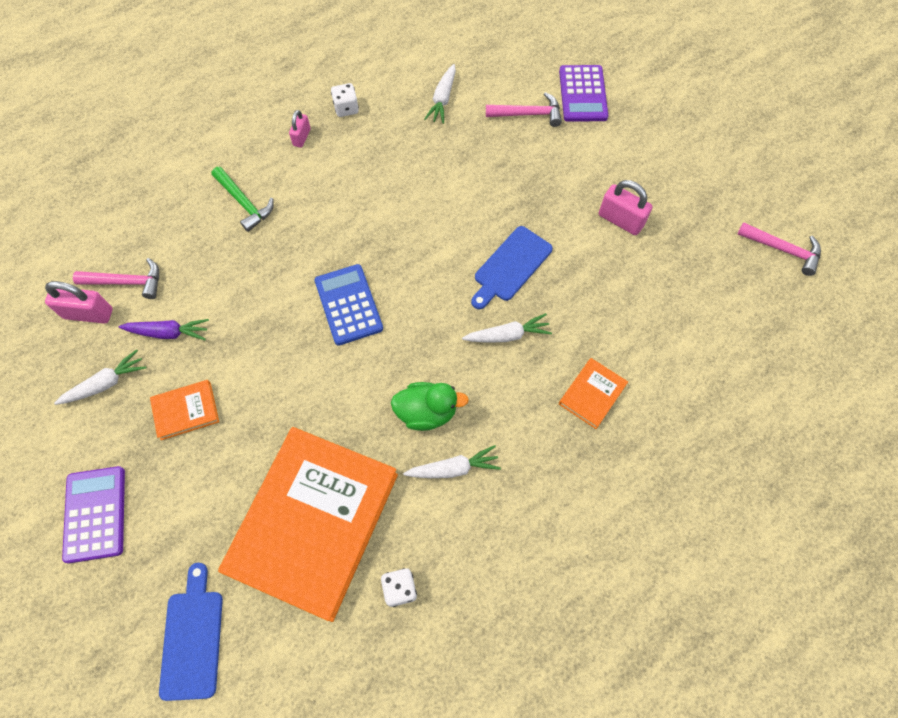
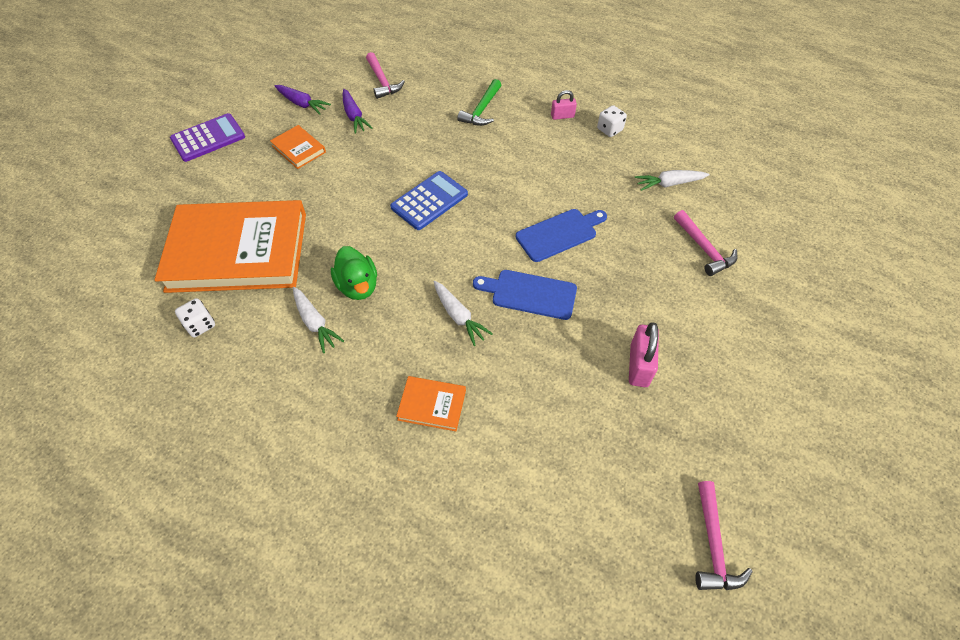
camera: 65 degrees right, 10 degrees down
(88, 314) = (349, 75): pink padlock -> none
(106, 383) = (302, 104): white carrot -> purple carrot
(192, 638) = (134, 220): blue cutting board -> blue cutting board (559, 234)
(582, 94) = (764, 283): purple calculator -> none

